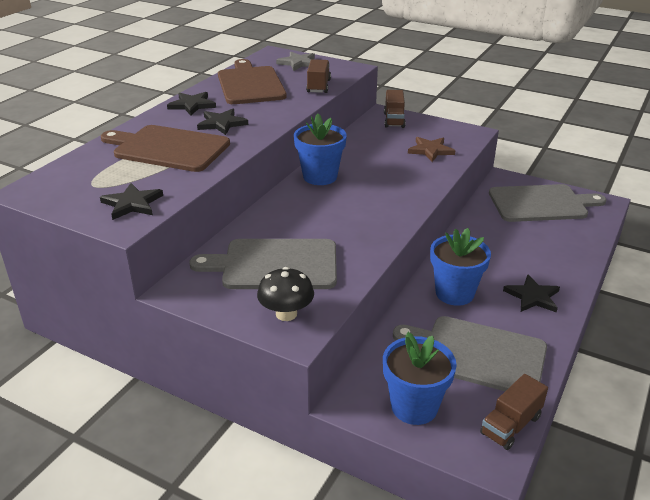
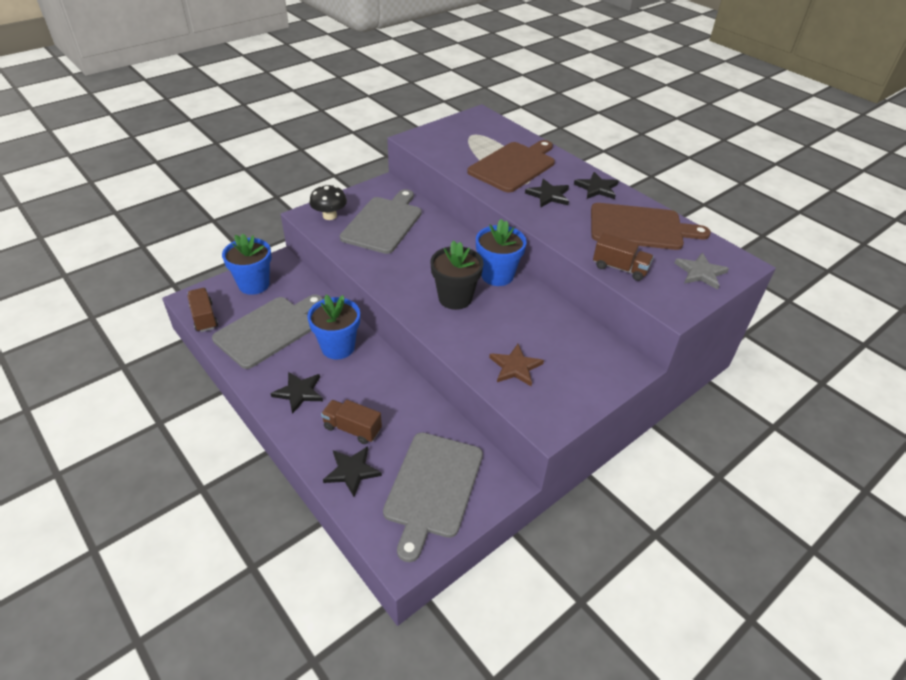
camera: 110 degrees right, 10 degrees up
(132, 204) = (437, 144): black star -> black star (352, 471)
(373, 190) = (455, 298): none -> black flower pot
(394, 120) = (607, 367): brown truck -> brown truck (352, 429)

